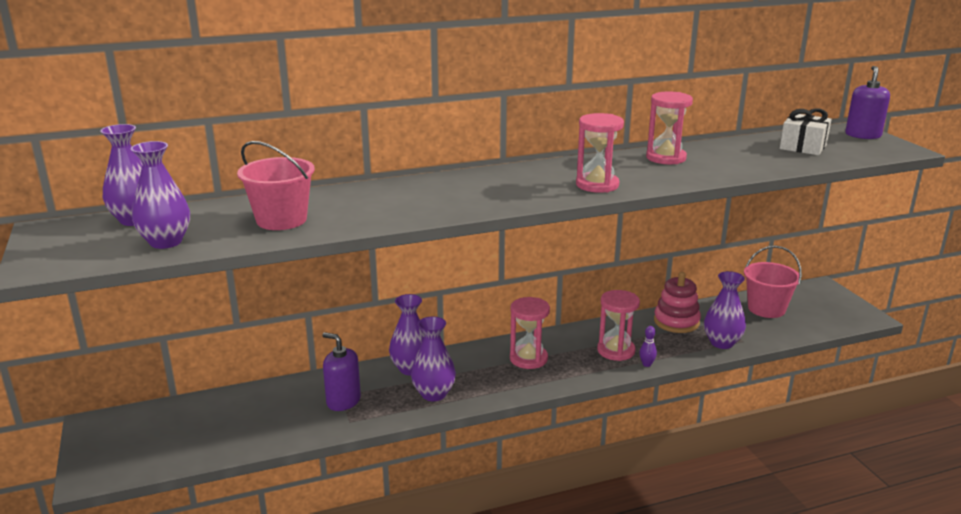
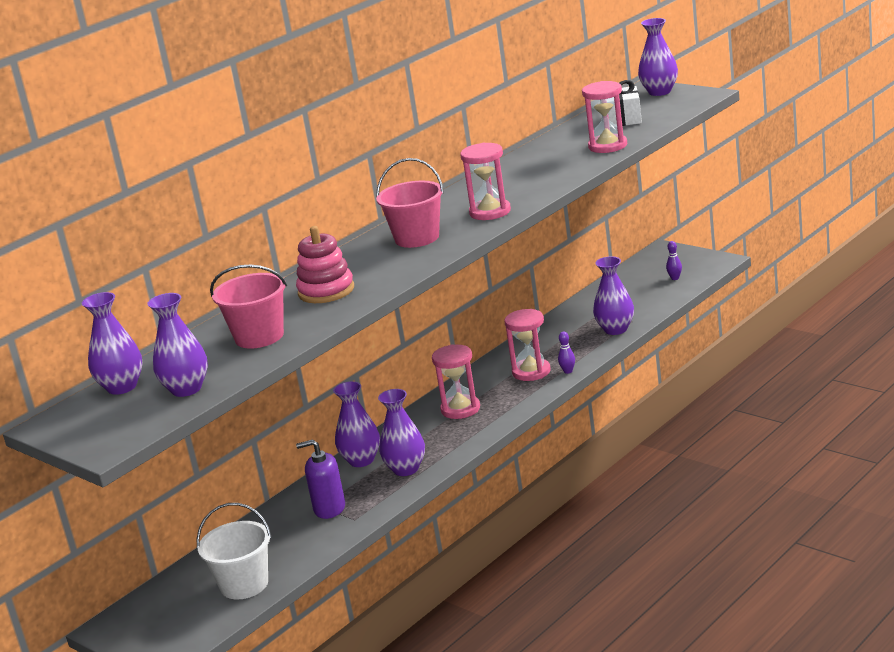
camera: 25 degrees left, 0 degrees up
(212, 439) = (244, 584): none -> white bucket
(666, 158) = (519, 169): pink hourglass -> pink hourglass (607, 146)
(676, 322) = (561, 328): pink stacking toy -> pink stacking toy (326, 291)
(766, 309) = (629, 287): pink bucket -> pink bucket (417, 238)
(814, 317) = (675, 278): none -> purple bowling pin
(863, 135) = (659, 92): purple soap dispenser -> purple vase

